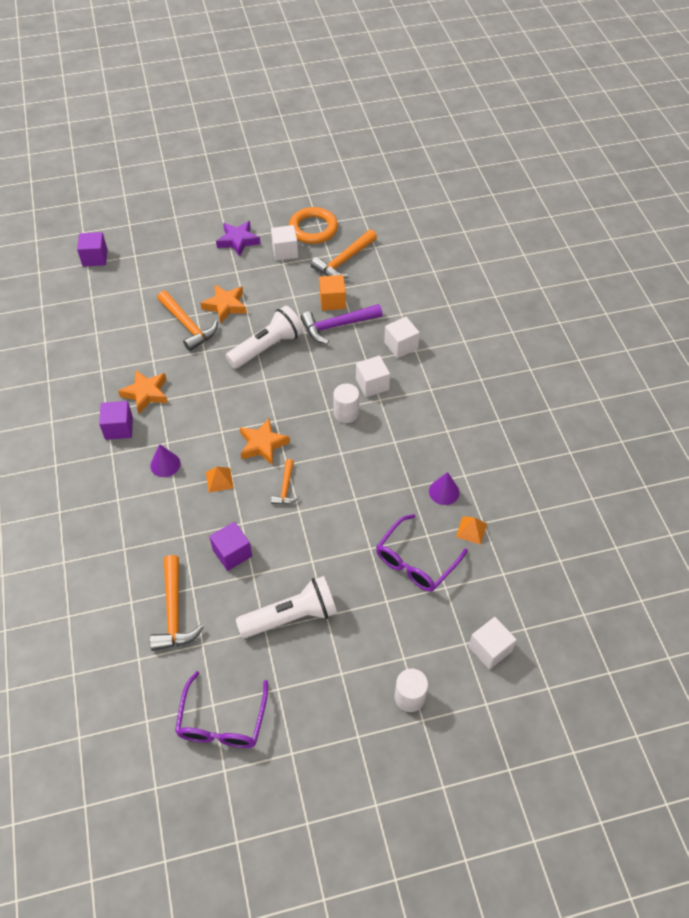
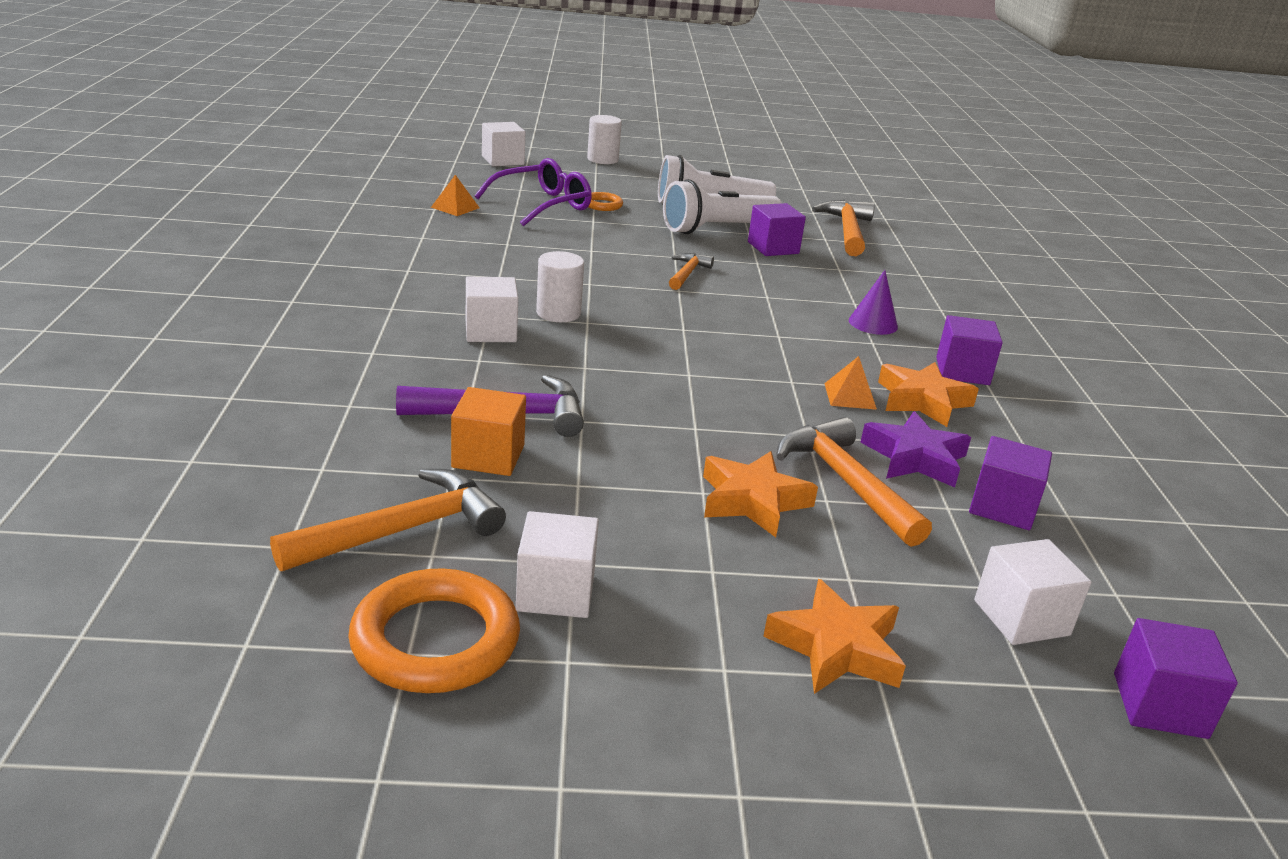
camera: 170 degrees left, 25 degrees down
(123, 329) = (1002, 507): none -> purple cube
(219, 480) = (786, 296): orange pyramid -> orange pyramid (850, 396)
(222, 721) = (793, 182): purple glasses -> none
(238, 241) = (691, 656): purple star -> purple star (914, 458)
(262, 444) = (712, 311): orange star -> orange star (836, 648)
(267, 347) = (670, 414): white flashlight -> white flashlight (717, 229)
(373, 582) = (602, 205): none -> orange ring
(401, 345) = (395, 363): white cube -> white cube (1021, 618)
(444, 492) = (464, 232): purple cone -> none

